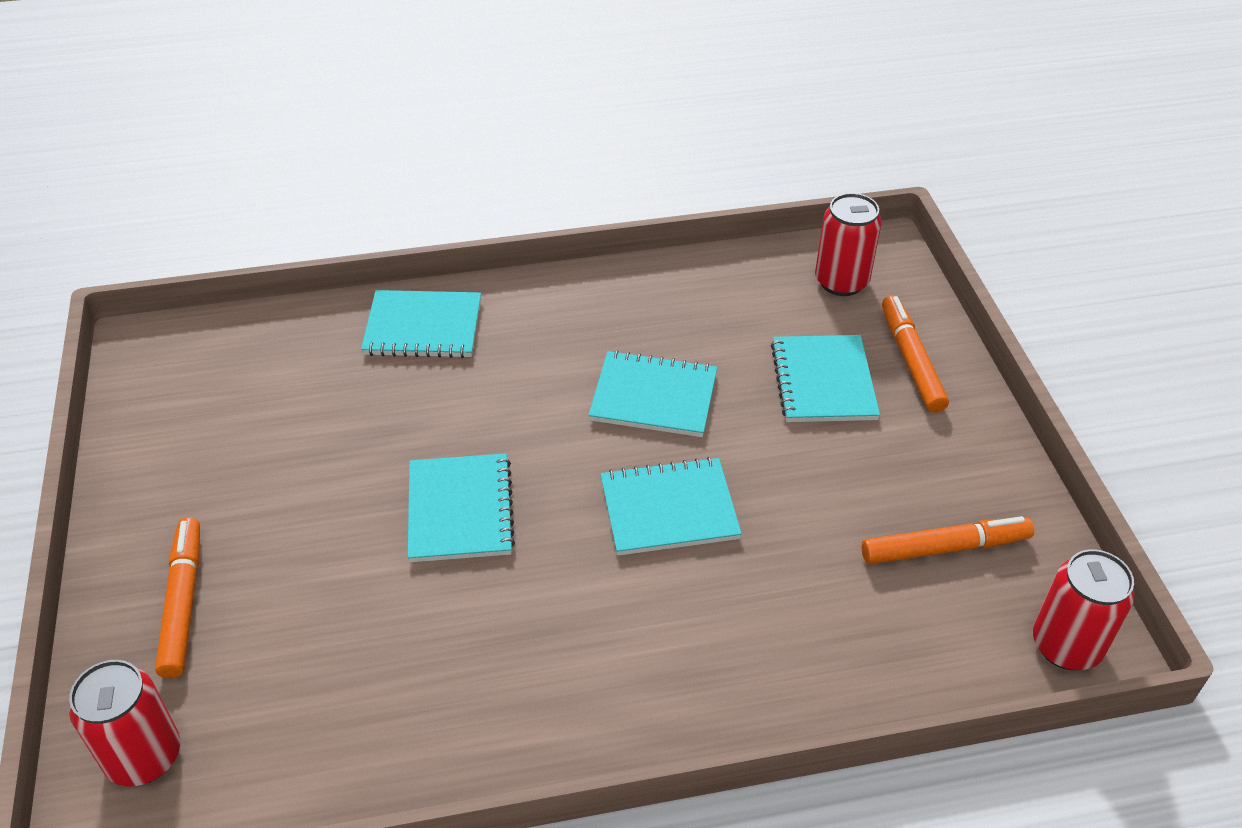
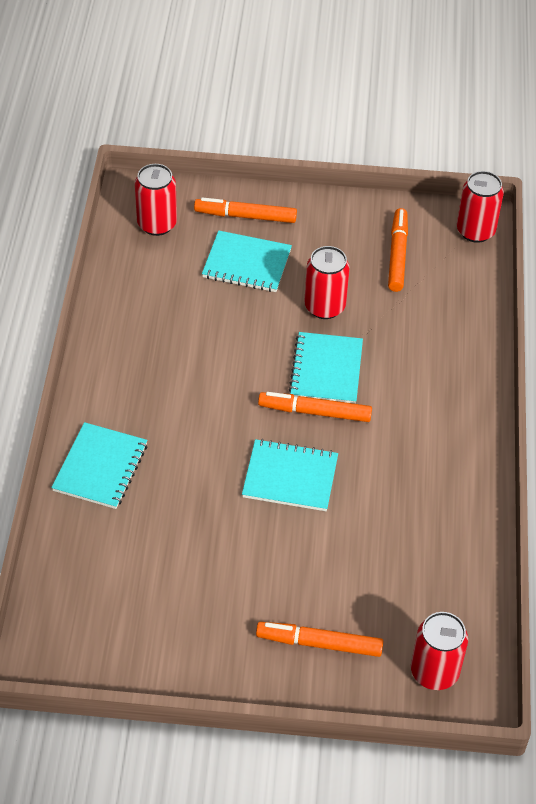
camera: 75 degrees left, 5 degrees up
(585, 512) = (314, 412): none -> orange marker
(653, 397) = (226, 352): turquoise notebook -> none
(789, 482) = (324, 307): none -> red can

